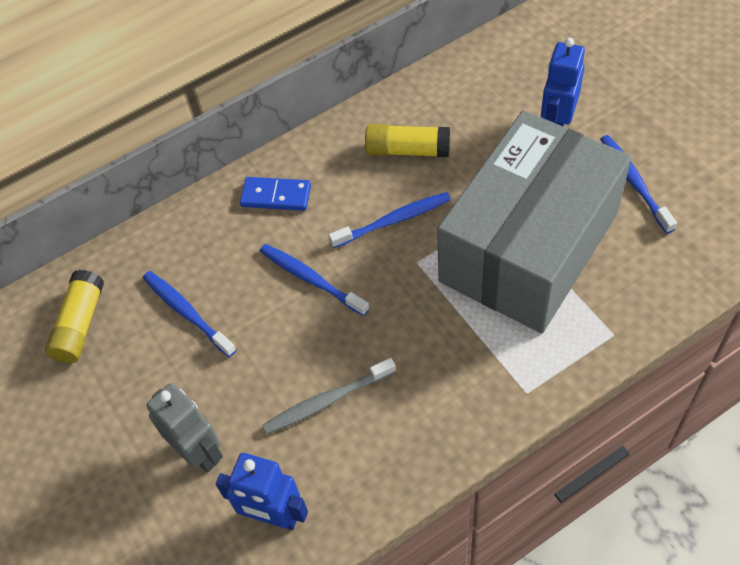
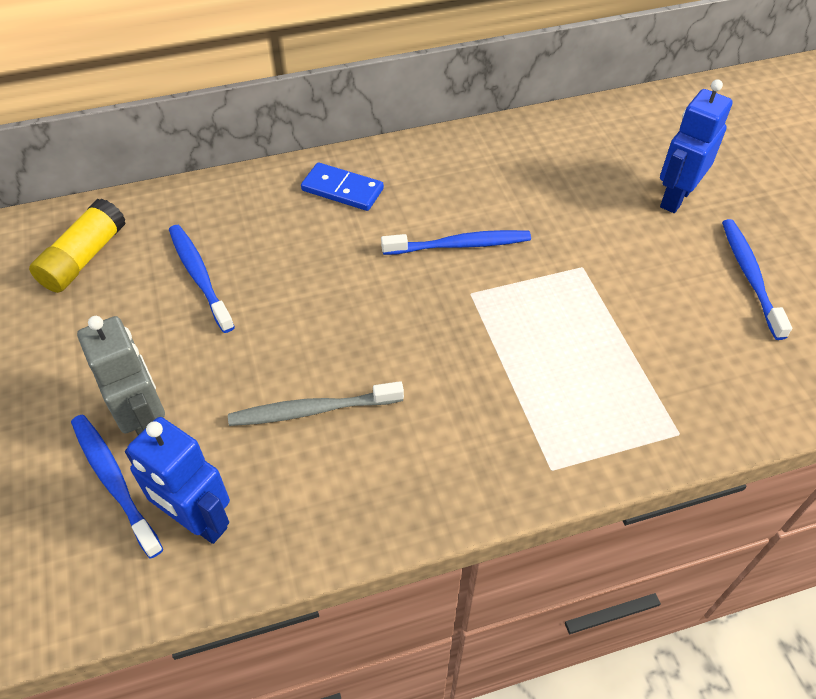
camera: 10 degrees right, 5 degrees down
(311, 279) = (347, 279): blue toothbrush -> blue toothbrush (114, 482)
(407, 150) = (500, 181): yellow glue stick -> none
(529, 247) = (605, 312): grey box -> none

